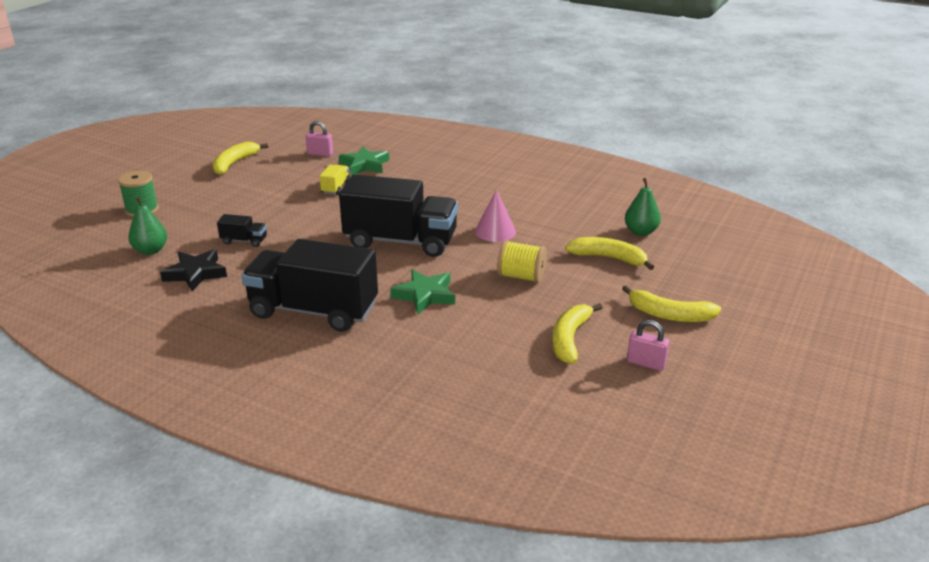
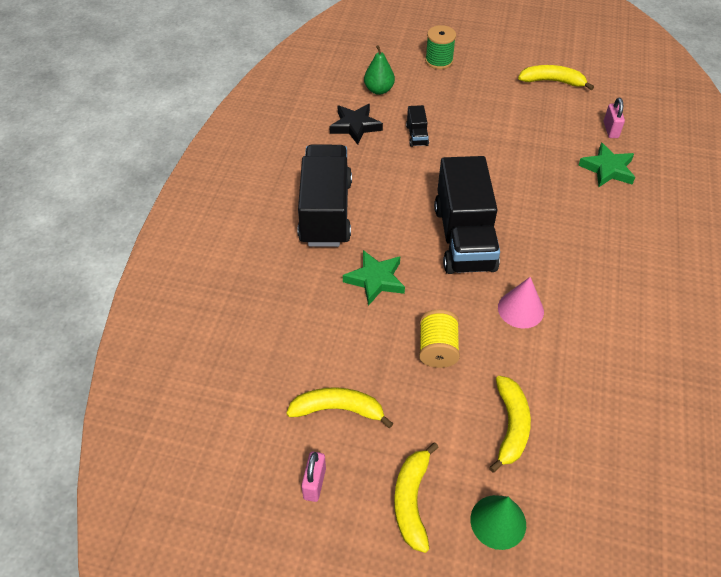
camera: 75 degrees right, 20 degrees up
(335, 188) = (545, 162): yellow truck -> none
(640, 232) = (590, 454): green pear -> none
(692, 279) = (498, 521): none -> green cone

